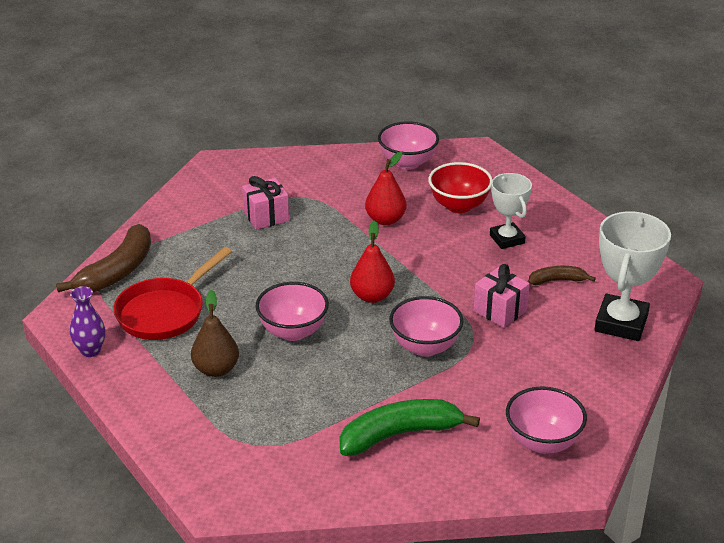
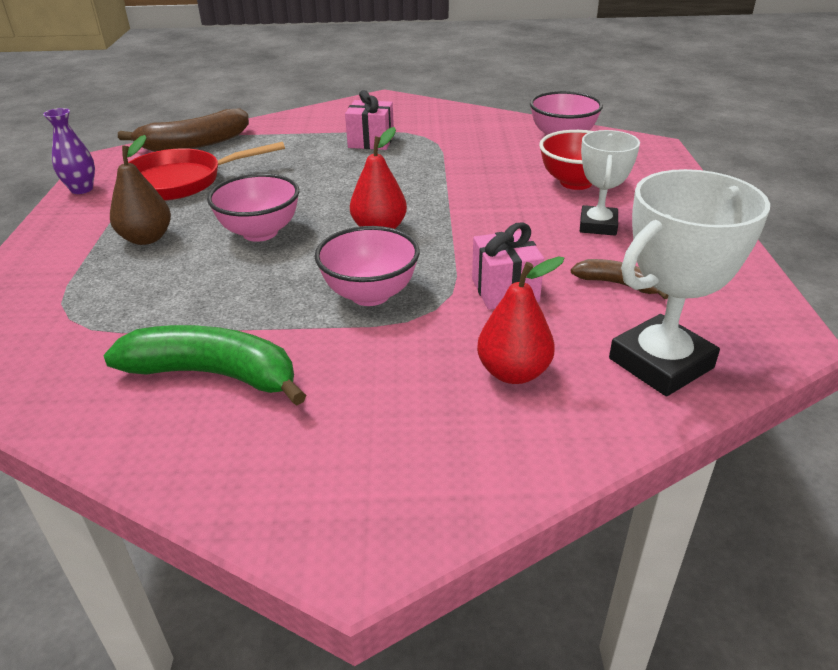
camera: 35 degrees right, 0 degrees up
(385, 220) = (480, 173): red pear -> red pear (513, 372)
(542, 442) = (370, 471): pink bowl -> none

